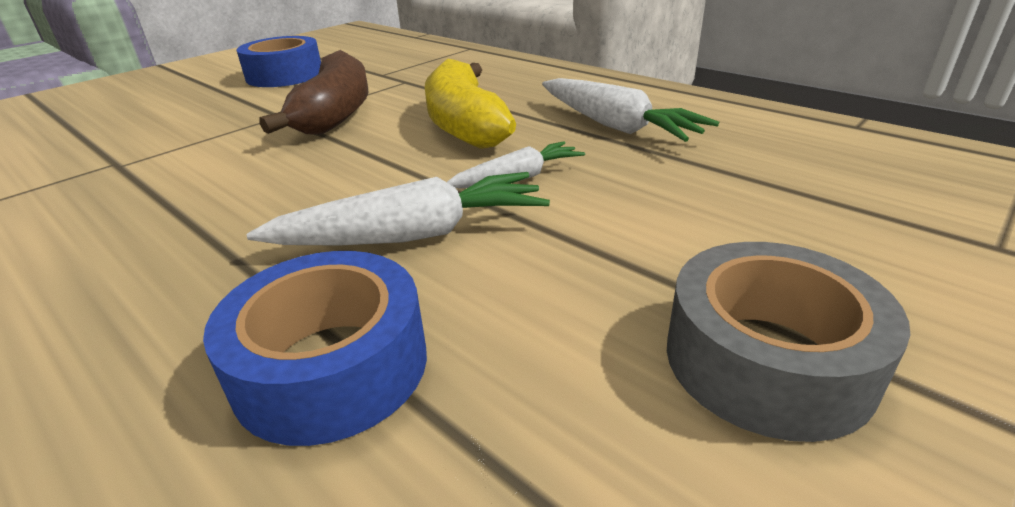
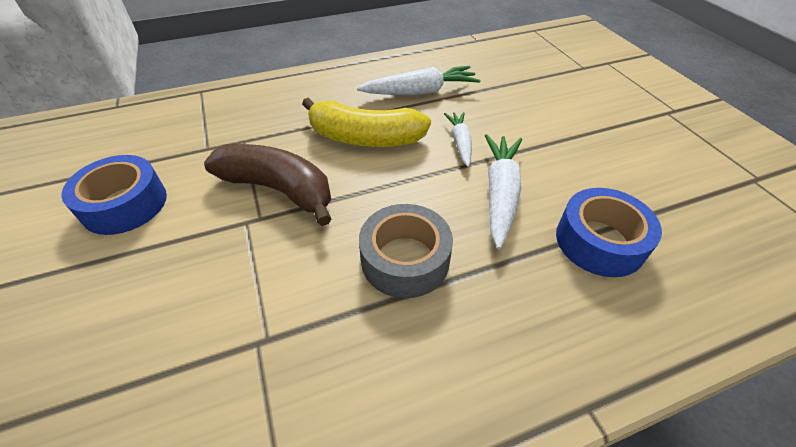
camera: 65 degrees left, 15 degrees up
(767, 360) = (627, 137): grey tape -> grey tape (405, 260)

